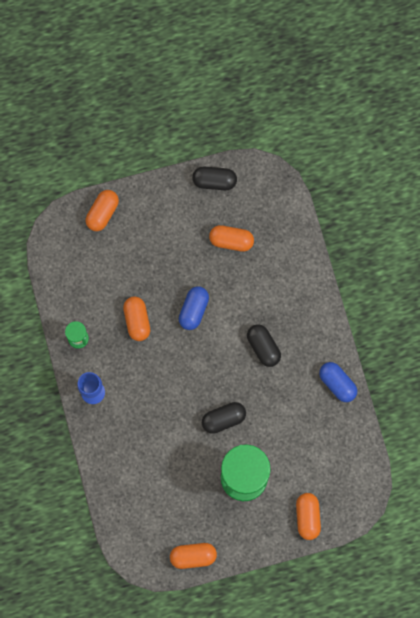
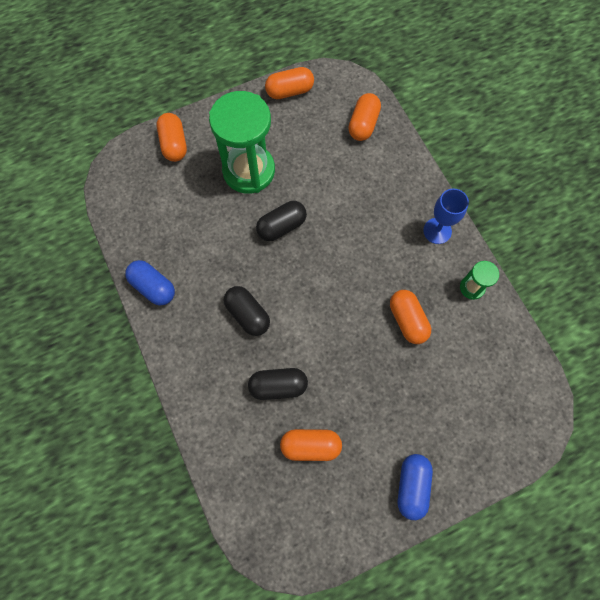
camera: 170 degrees right, 5 degrees down
(102, 213) = (489, 454): orange capsule -> orange capsule (363, 124)
(193, 310) = (341, 345): blue capsule -> blue capsule (411, 486)
(214, 181) = (349, 530): black capsule -> black capsule (278, 386)

